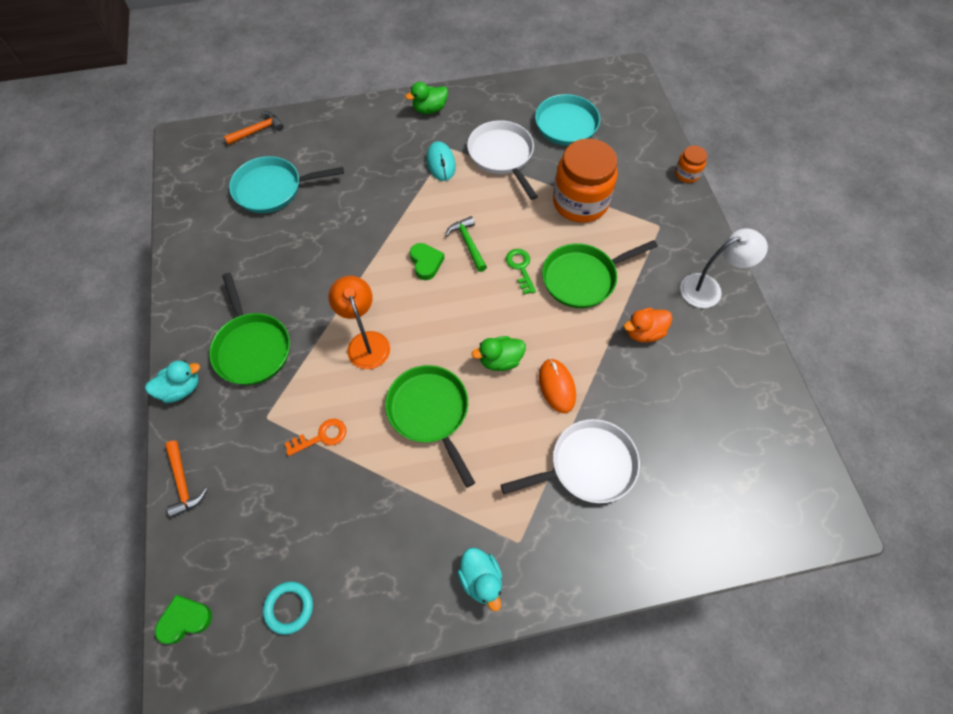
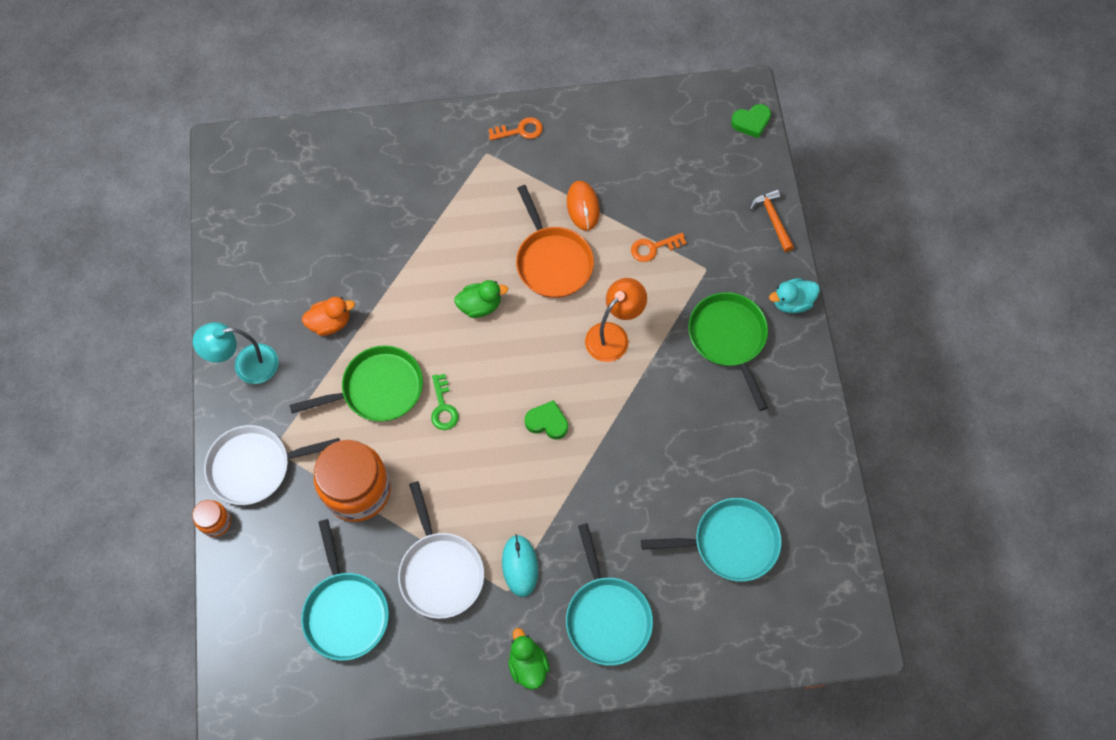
camera: 175 degrees left, 5 degrees up
(258, 130) = (761, 644): orange hammer -> none
(289, 608) = (671, 124): turquoise ring -> none
(366, 342) = (613, 335): orange lamp -> orange lamp turned 120 degrees counterclockwise
(372, 138) = (607, 616): none -> turquoise pan
(426, 263) = (547, 422): green heart -> green heart turned 120 degrees clockwise
(430, 109) = (528, 664): green duck -> green duck turned 90 degrees counterclockwise
(430, 412) = (552, 261): green pan -> orange pan
(468, 243) = (498, 443): green hammer -> none
(481, 579) = (520, 130): turquoise duck -> orange key
(557, 386) = (429, 276): orange mouse -> orange mouse (583, 206)
(587, 465) = (416, 205): white pan -> white pan (255, 466)
(709, 288) = (246, 365): white lamp -> turquoise lamp

